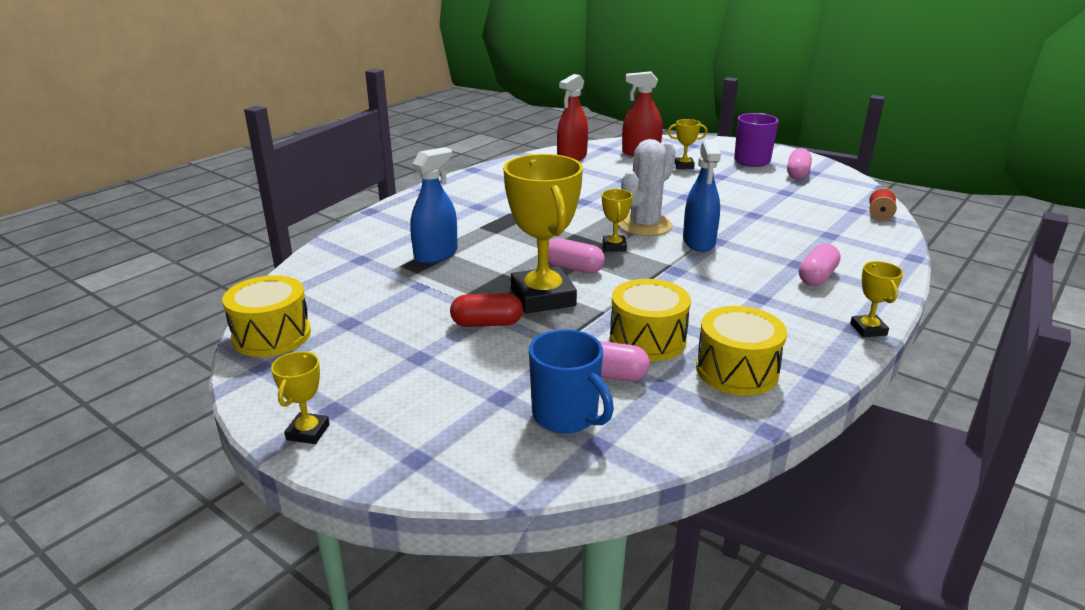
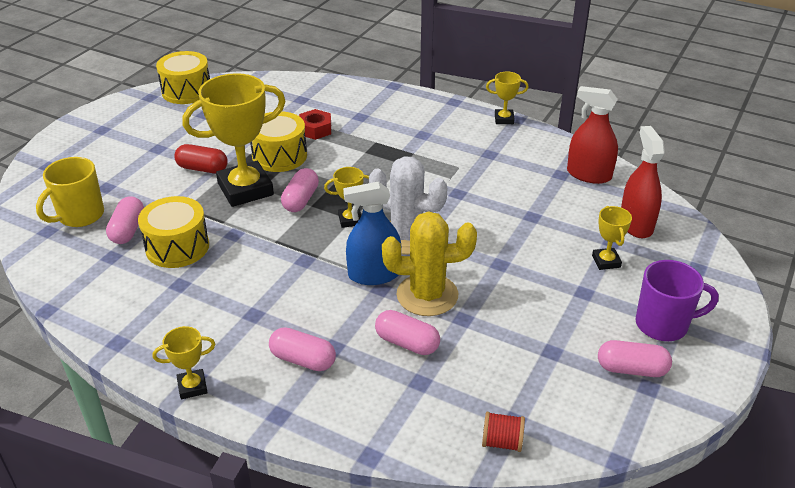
camera: 80 degrees right, 10 degrees up
(308, 432) = (80, 126): yellow trophy -> yellow trophy (504, 119)
(436, 254) = (315, 129): blue spray bottle -> red nut
(487, 323) = (202, 169): red capsule -> red capsule turned 60 degrees counterclockwise
(566, 416) = (80, 216): blue mug -> yellow mug
(726, 224) = (427, 295): none -> yellow cactus
(737, 371) = (127, 295): yellow drum -> yellow drum (279, 156)
(786, 236) = (407, 343): none -> pink capsule

